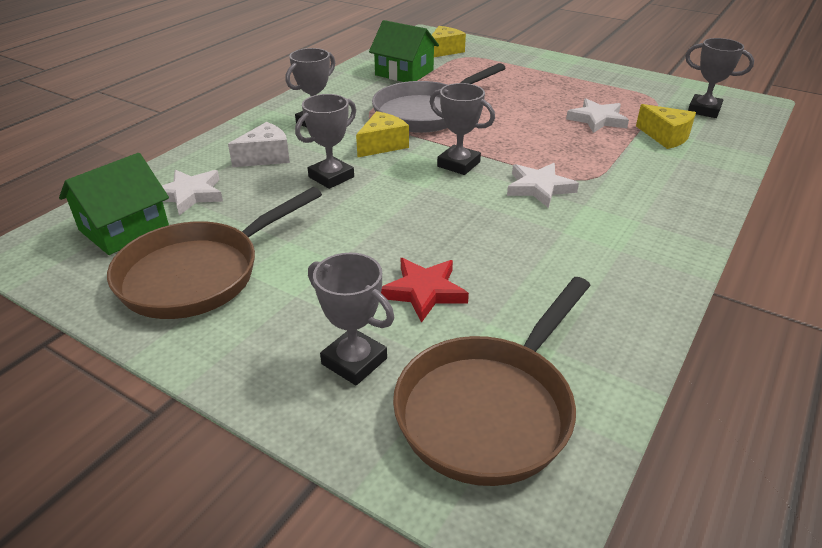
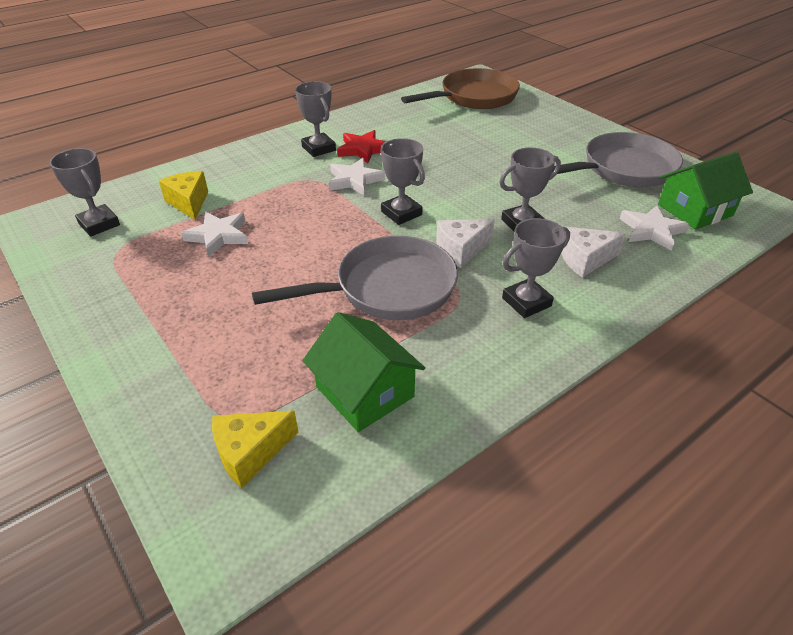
camera: 160 degrees left, 5 degrees up
(198, 274) = (623, 169): brown pan -> grey pan
(354, 361) = (529, 119): grey trophy -> grey trophy (318, 148)
(382, 145) = (461, 250): yellow cheese -> white cheese
(424, 291) = (481, 137): red star -> red star (363, 149)

